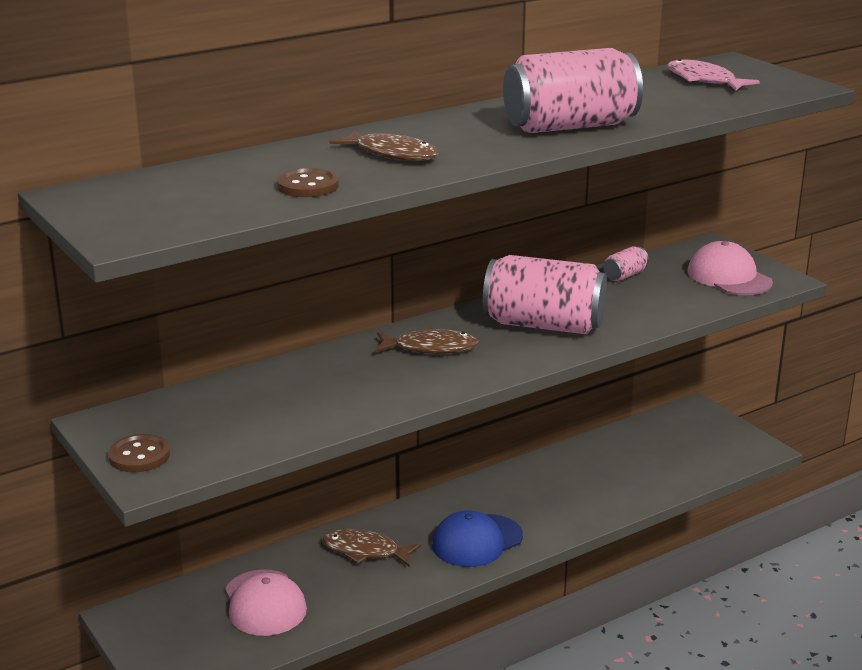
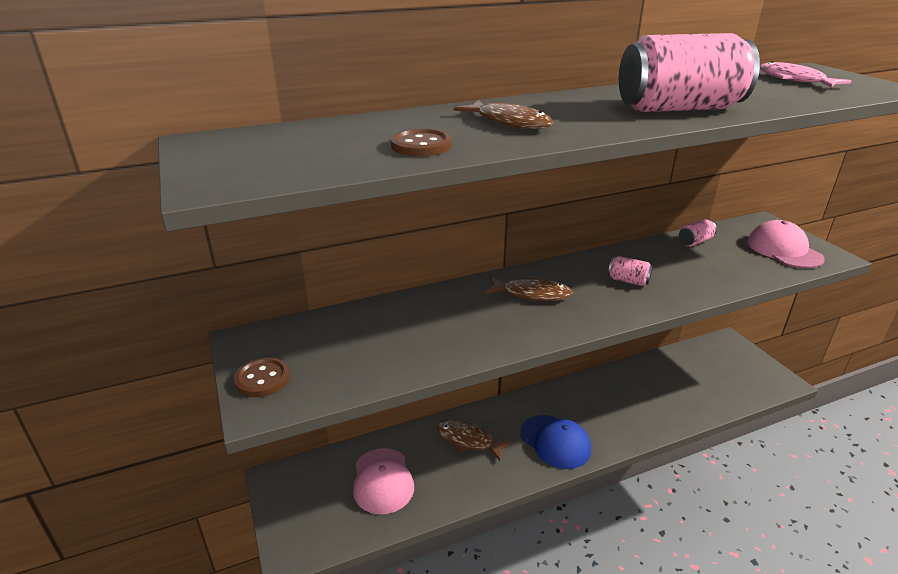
camera: 10 degrees right, 5 degrees up
(477, 541) = (555, 441): blue cap -> blue cap turned 105 degrees counterclockwise
(543, 325) = (628, 281): pink can -> pink can, size x0.42

